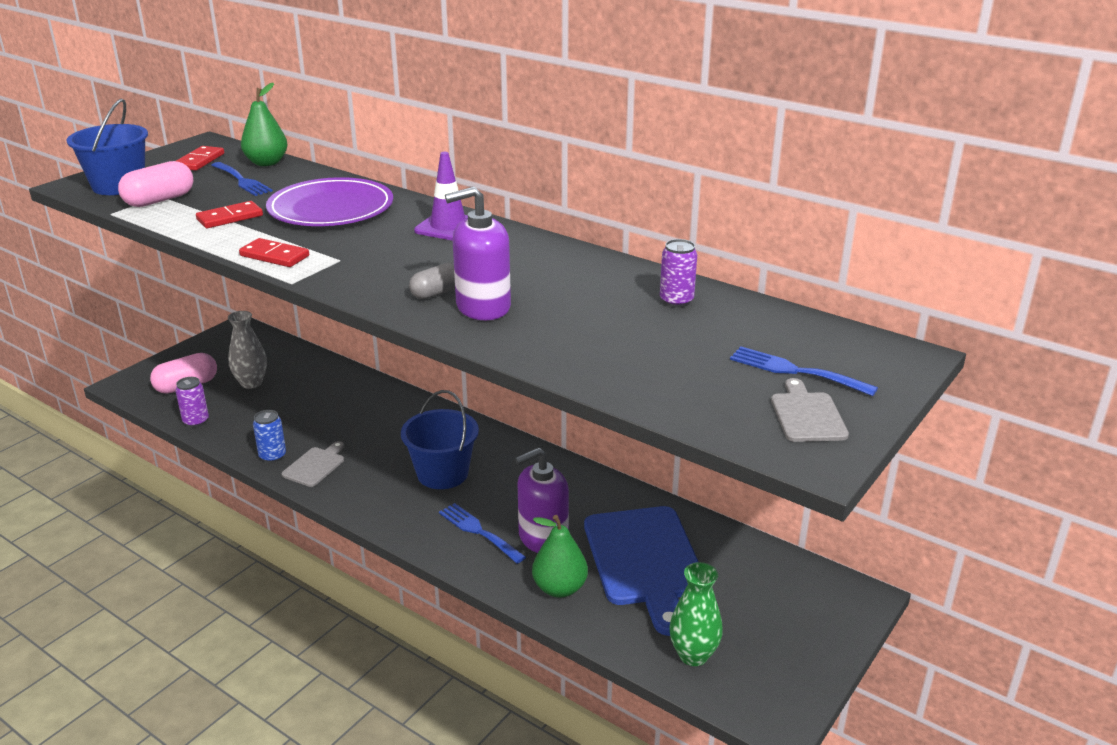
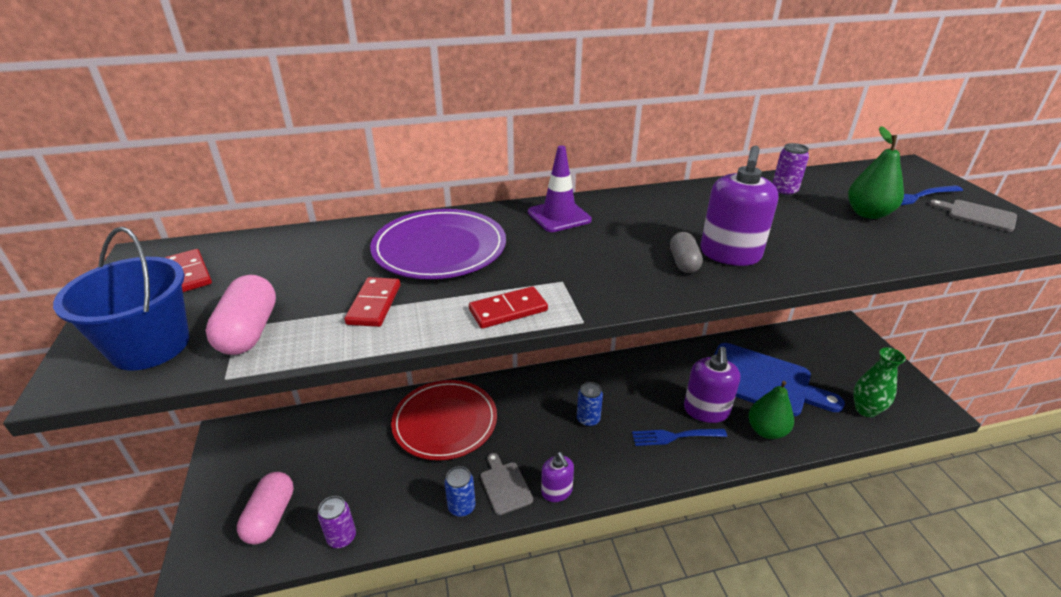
camera: 50 degrees left, 5 degrees up
(242, 180) = (291, 268): blue fork -> none
(251, 383) = (329, 468): grey vase -> none
(267, 163) = (272, 242): green pear -> green pear (868, 214)
(336, 493) = (557, 491): none -> purple soap dispenser
(353, 405) = (445, 422): none -> red plate
(442, 473) = (588, 419): blue bucket -> blue can

